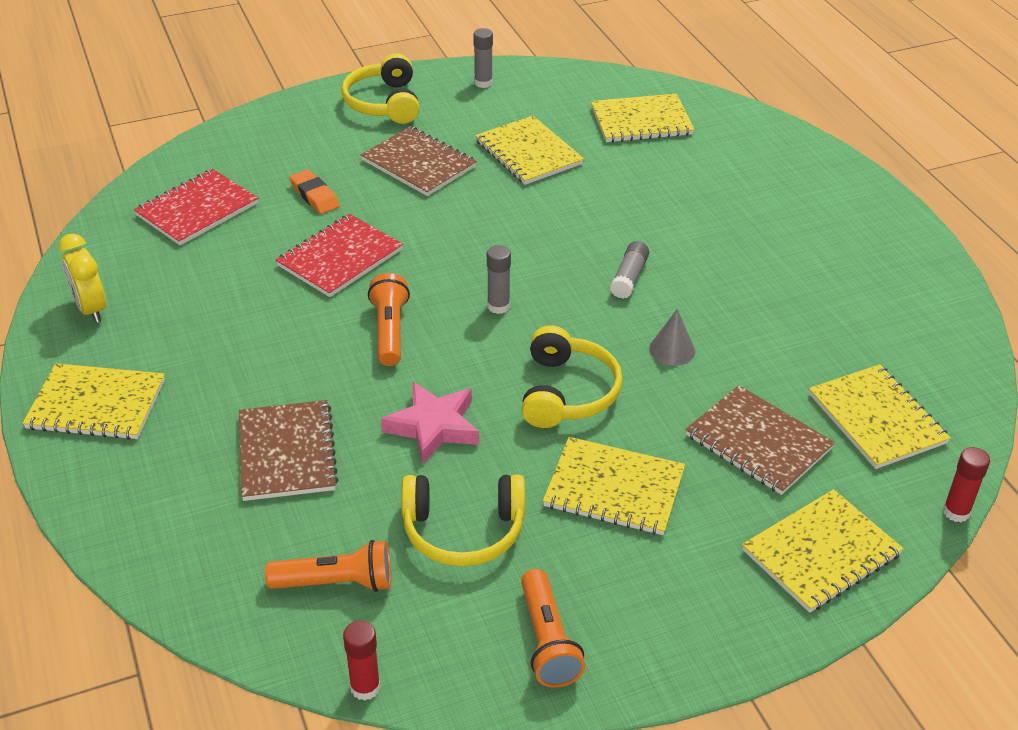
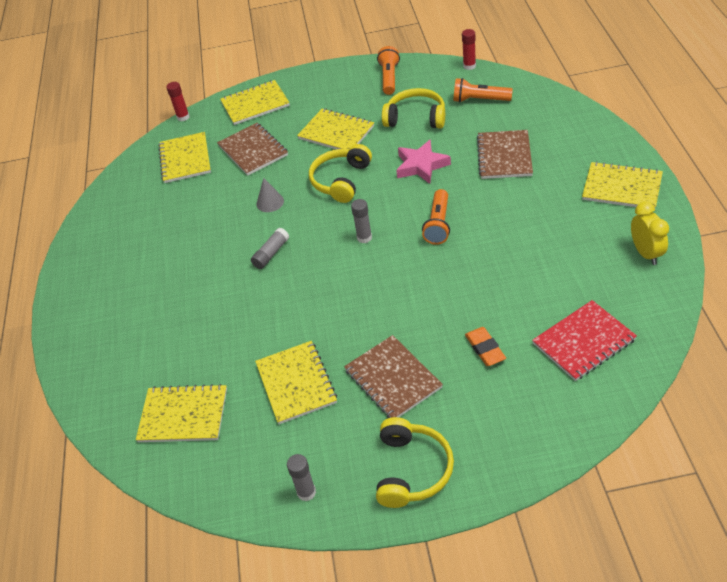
camera: 160 degrees left, 5 degrees up
(340, 258) = (467, 284): red notebook -> none

